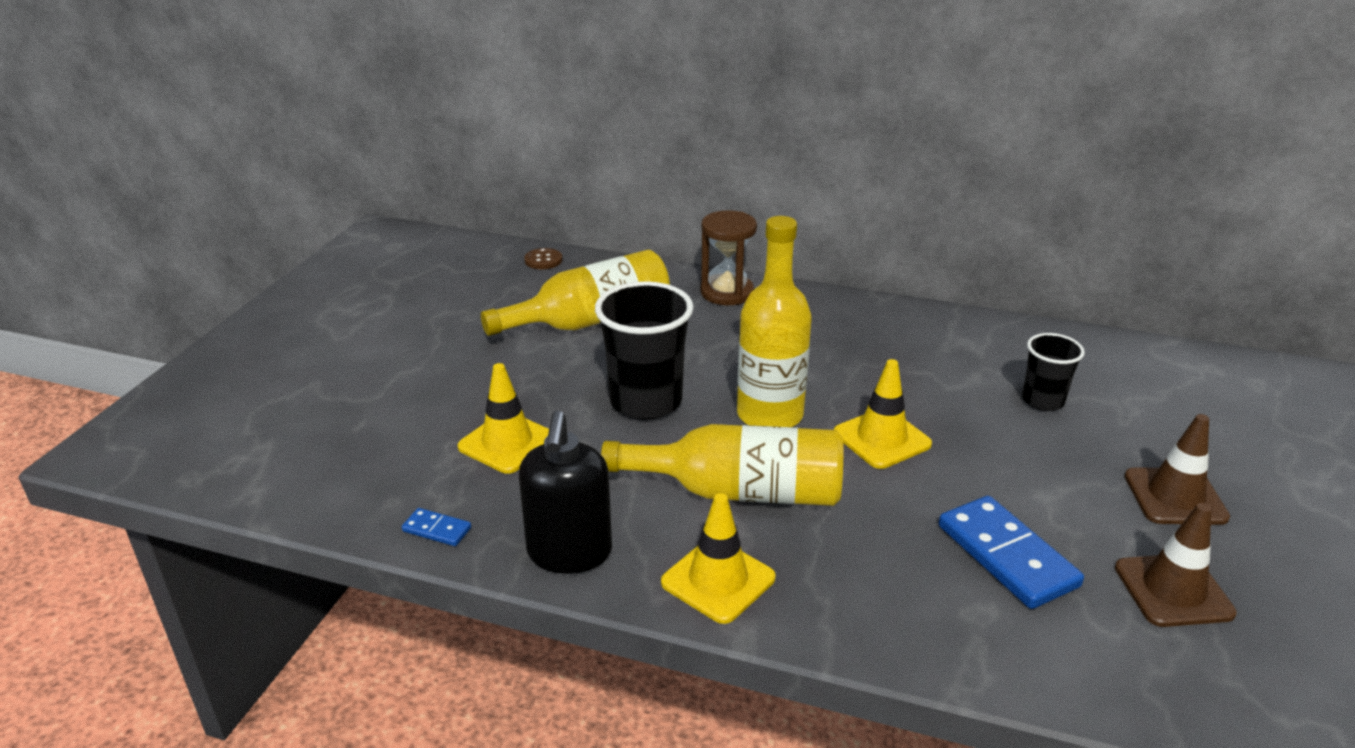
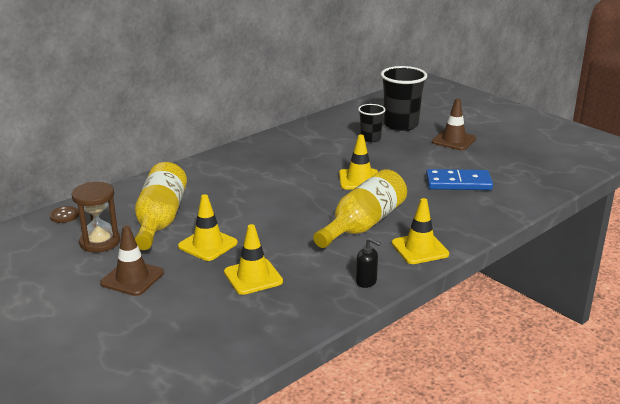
camera: 60 degrees left, 5 degrees down
(437, 529) = (309, 317): blue domino -> none
(560, 377) = (208, 245): none -> yellow traffic cone
(569, 553) = (366, 282): black soap dispenser -> black soap dispenser, size x0.51
(646, 401) = (262, 226): black cup -> black cup (401, 125)
(727, 292) = (187, 174): brown hourglass -> brown hourglass (100, 242)
(769, 415) = (312, 198): yellow bottle -> none
(1173, 590) = (501, 162): brown traffic cone -> brown traffic cone (132, 278)

